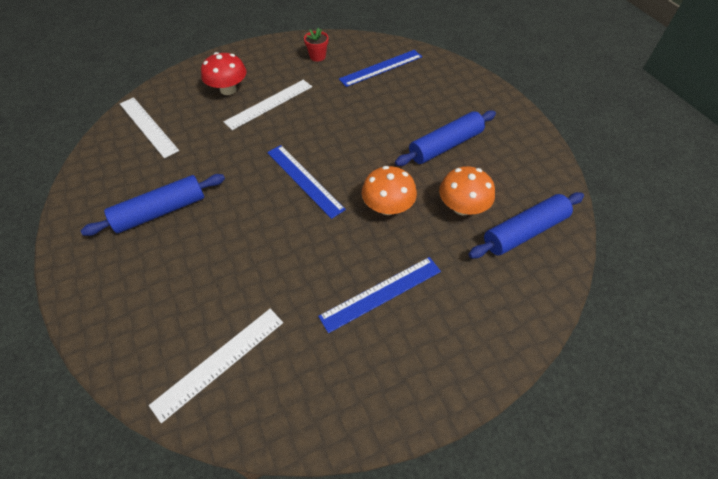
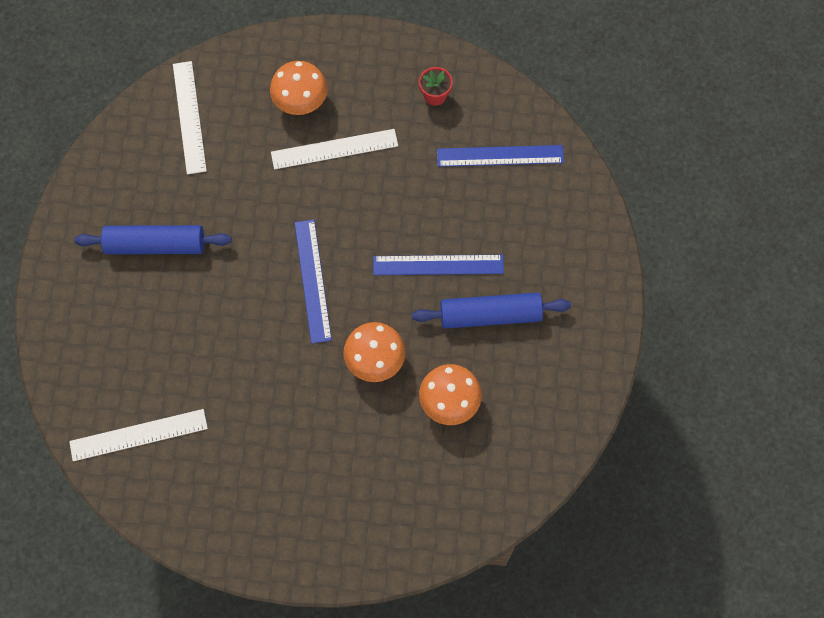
camera: 30 degrees right, 15 degrees up
(228, 89) = (300, 101): red mushroom -> orange mushroom
(381, 293) = (308, 449): blue ruler -> blue ruler (438, 265)
(524, 231) = (490, 463): blue rolling pin -> none

